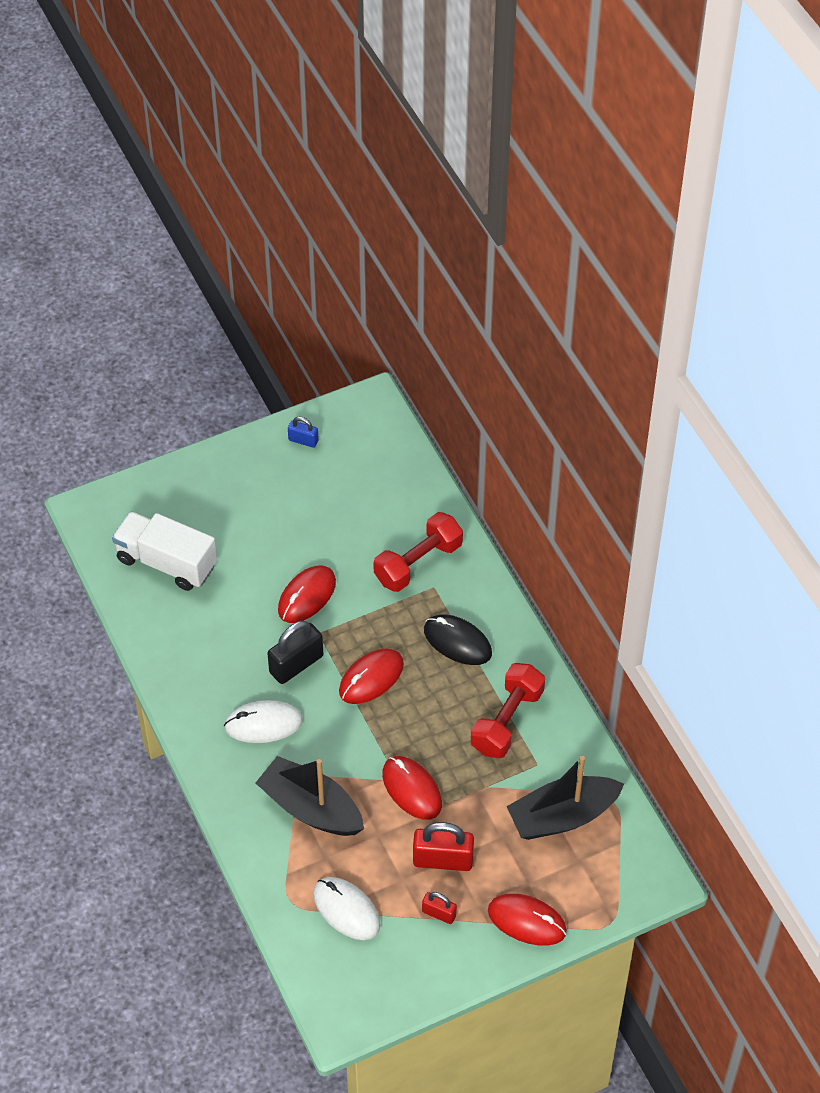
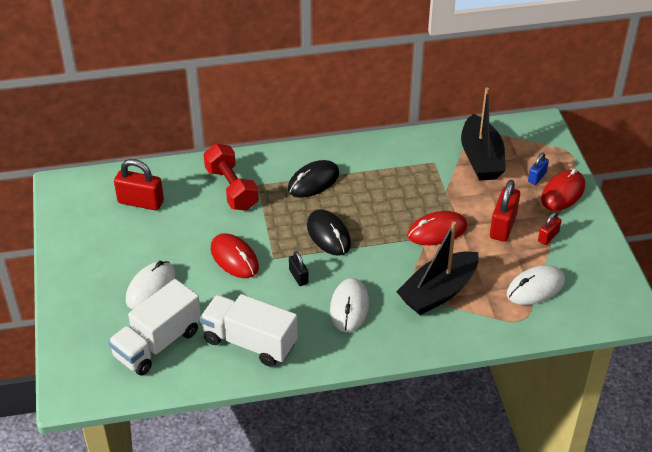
camera: 75 degrees left, 10 degrees down
(189, 643) = (250, 342): none -> white truck
(241, 533) = (151, 288): none -> white mouse
(296, 664) = (298, 276): black padlock -> black padlock, size x0.56
(303, 440) = (76, 232): blue padlock -> blue padlock (537, 177)
(368, 483) = (141, 202): none -> red padlock
(371, 678) = (328, 235): red mouse -> black mouse
(507, 721) = (392, 170): red dumbbell -> none

